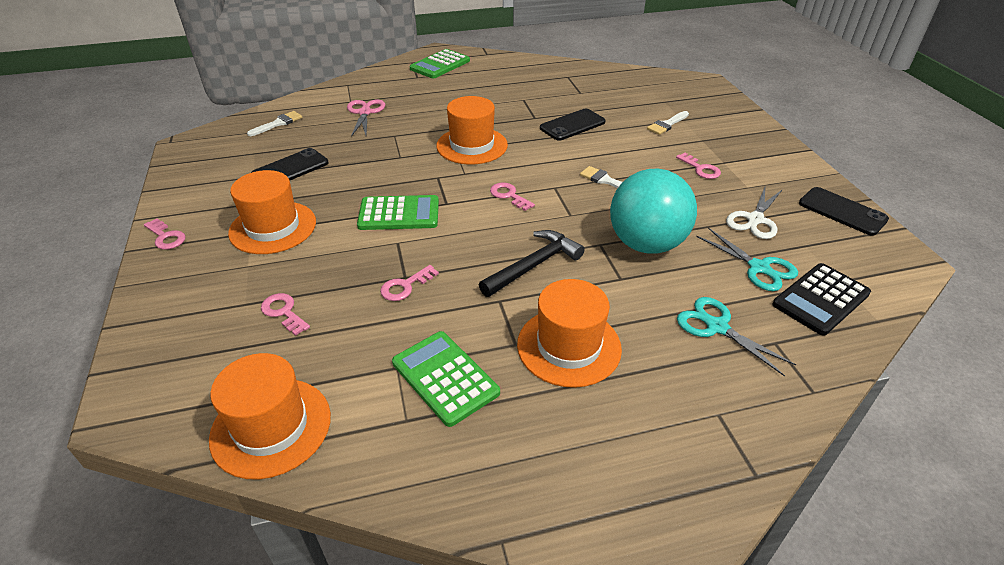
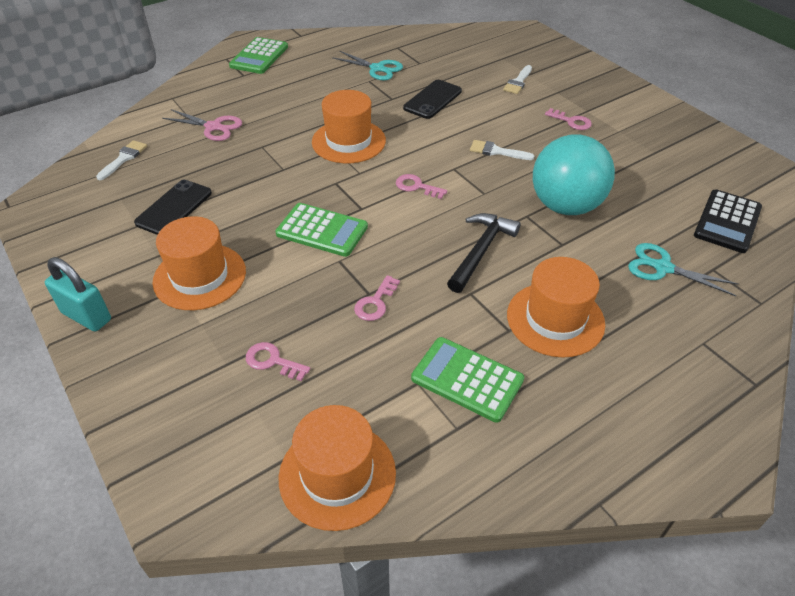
camera: 20 degrees left, 5 degrees up
(166, 237) = (86, 316): pink key -> turquoise padlock
(365, 113) = (213, 127): pink scissors -> pink scissors turned 135 degrees clockwise
(399, 214) = (322, 230): green calculator -> green calculator turned 45 degrees clockwise
(755, 219) = (641, 161): white scissors -> none
(759, 267) = (667, 205): turquoise scissors -> turquoise scissors (377, 68)
(842, 211) = (704, 137): black phone -> none

